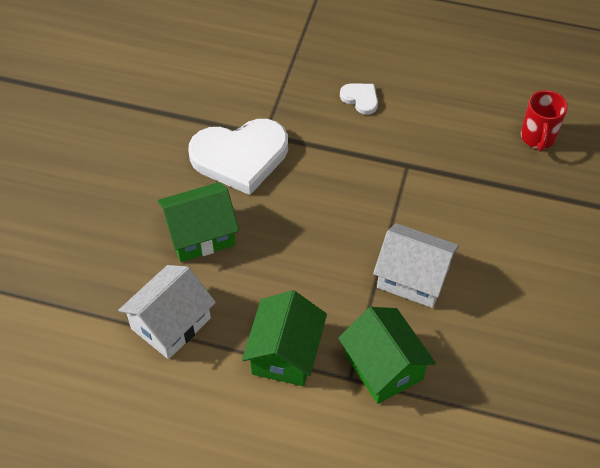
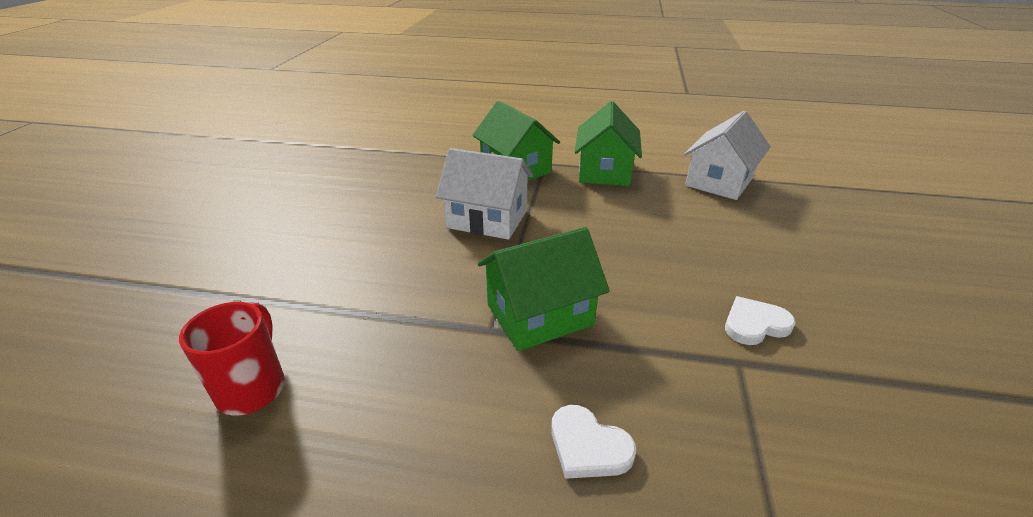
camera: 175 degrees right, 20 degrees down
(200, 234) = (743, 240): green house -> green house (540, 315)
(240, 157) = (755, 324): white heart -> white heart, size x0.44

